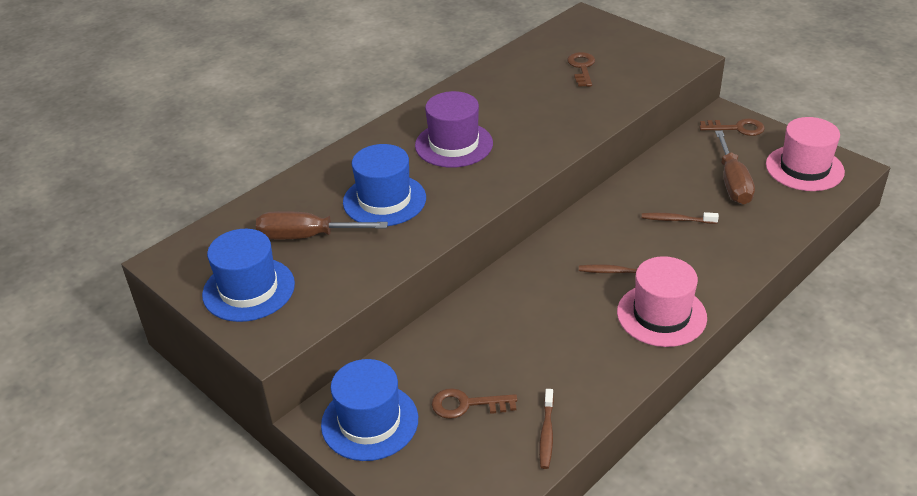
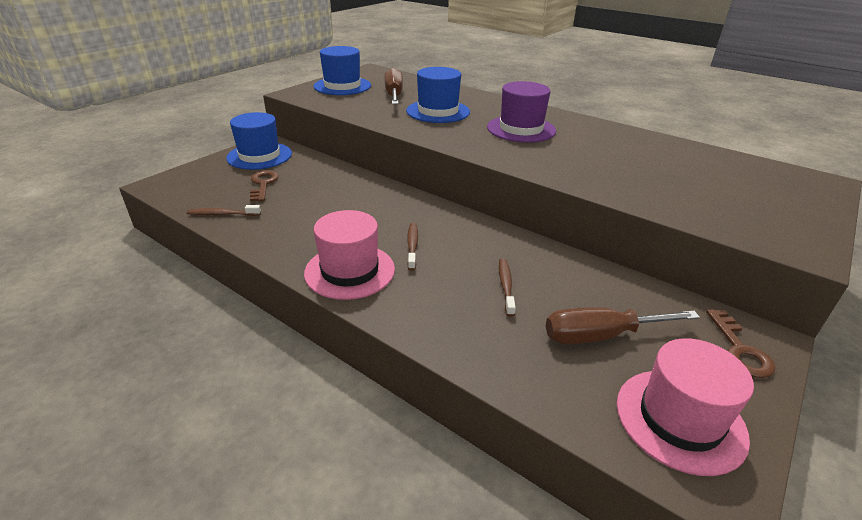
camera: 80 degrees right, 5 degrees down
(582, 68) = (703, 180): brown key -> none

